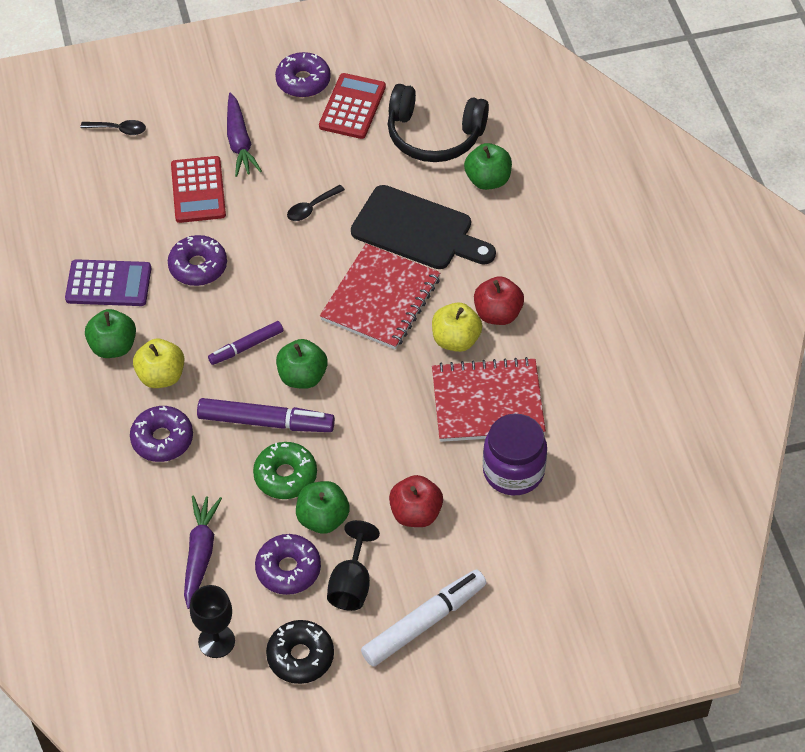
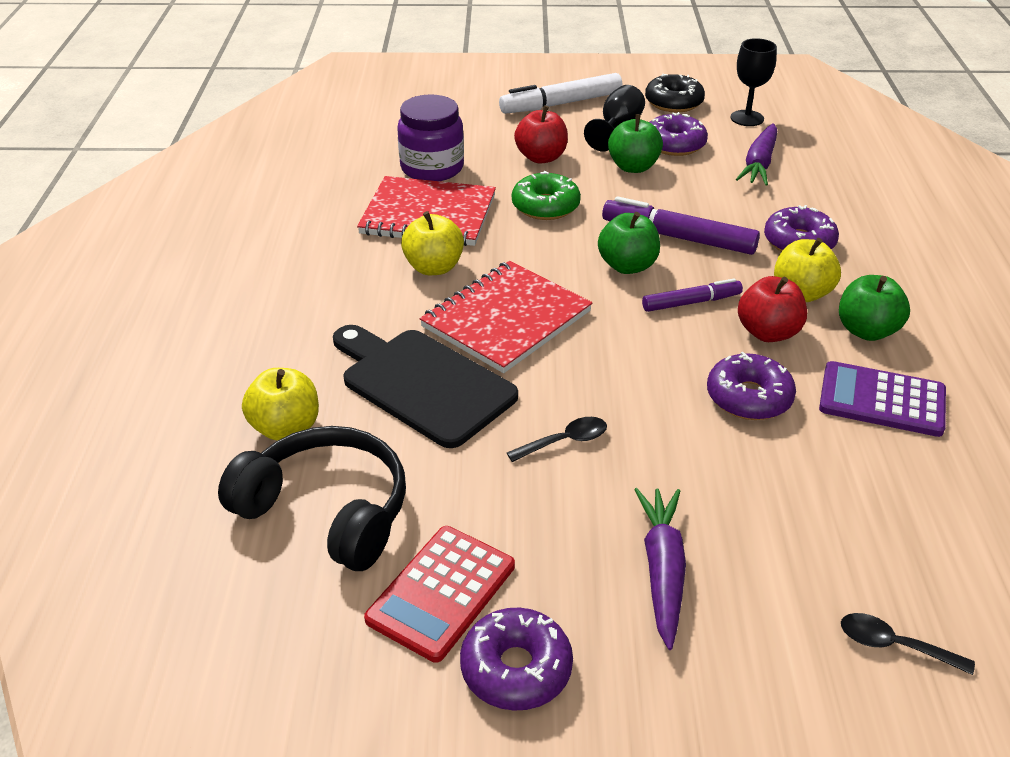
camera: 165 degrees left, 15 degrees down
(198, 190) = (743, 503): red calculator -> none
(285, 476) = (664, 198): green donut -> green donut (545, 206)
(487, 180) = (286, 428): green apple -> yellow apple
(497, 314) = (370, 281): red apple -> red apple (768, 332)

